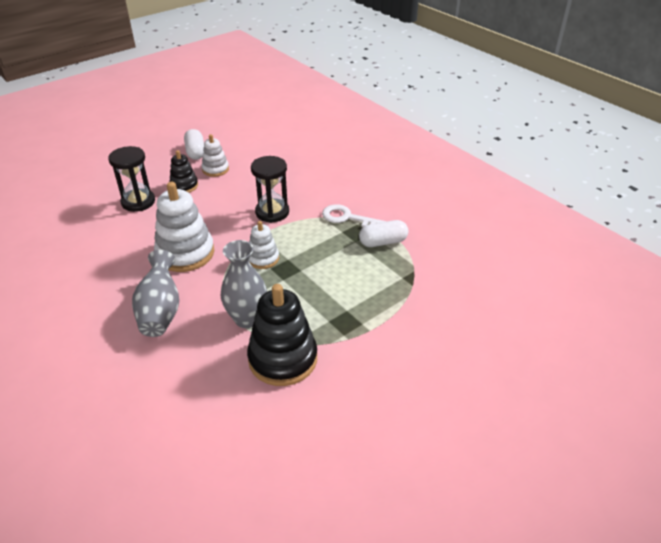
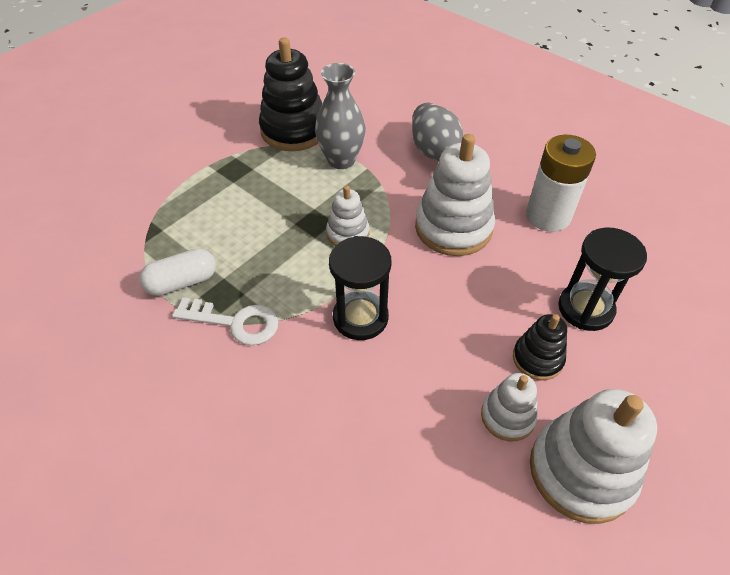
camera: 170 degrees right, 10 degrees up
(112, 253) = (548, 216): none -> white battery
(195, 152) = (581, 471): white capsule -> white stacking toy

